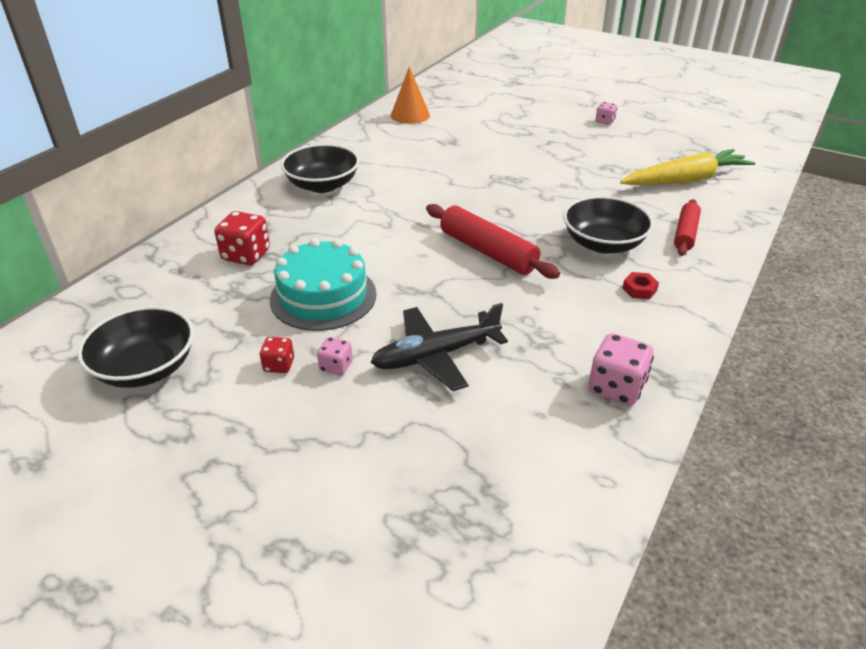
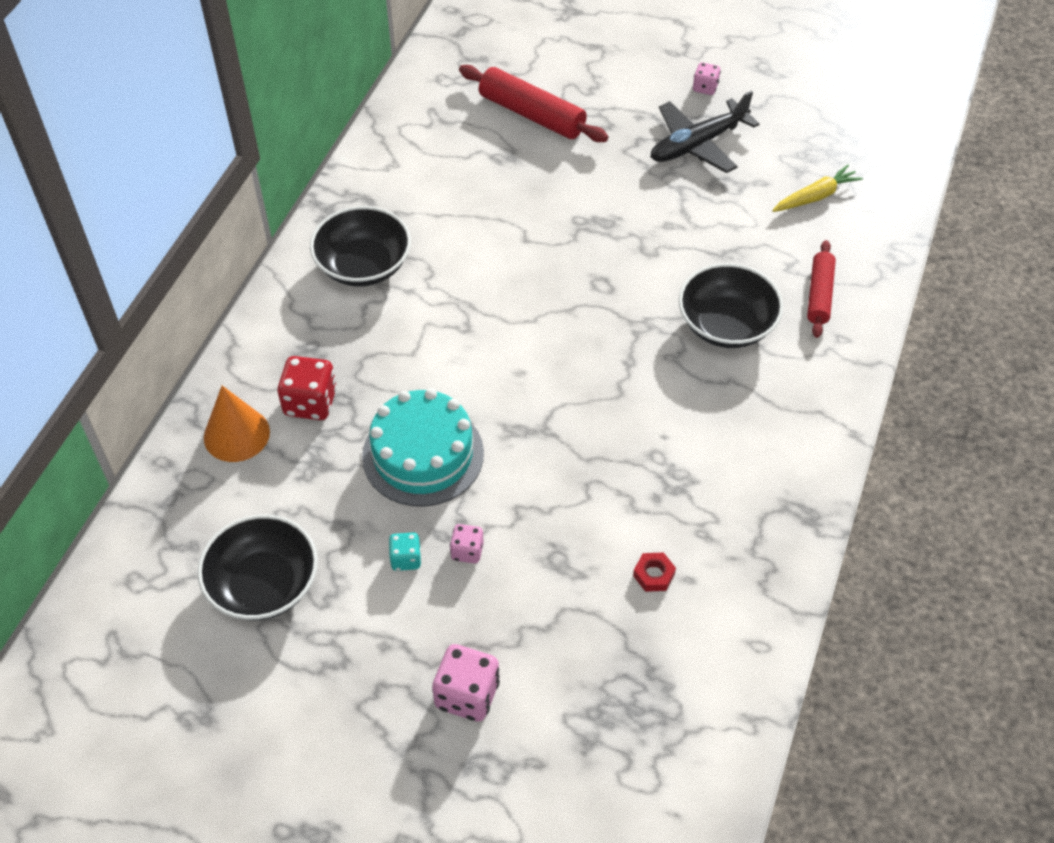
camera: 10 degrees left, 15 degrees up
(279, 365) = (406, 559): red dice -> turquoise dice
(410, 115) = (440, 105): orange cone -> orange cone (236, 434)
(436, 355) = (569, 520): black plane -> black plane (698, 144)
(488, 252) = (595, 357): red rolling pin -> red rolling pin (532, 114)
(616, 387) = (760, 534): pink dice -> pink dice (467, 695)
(639, 289) = (773, 393): red nut -> red nut (653, 575)
(685, 180) = (815, 196): yellow carrot -> yellow carrot, size x0.56

